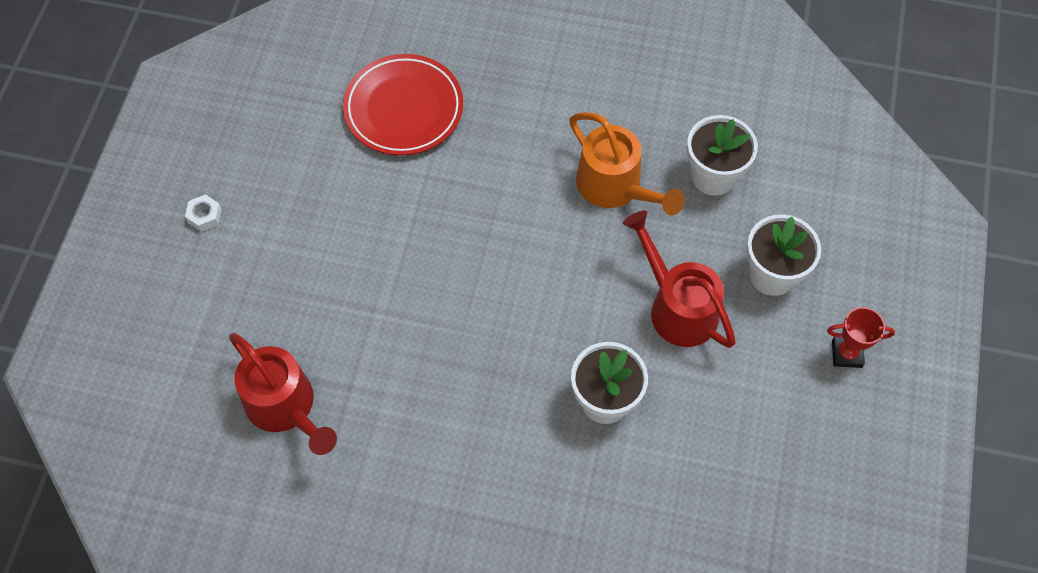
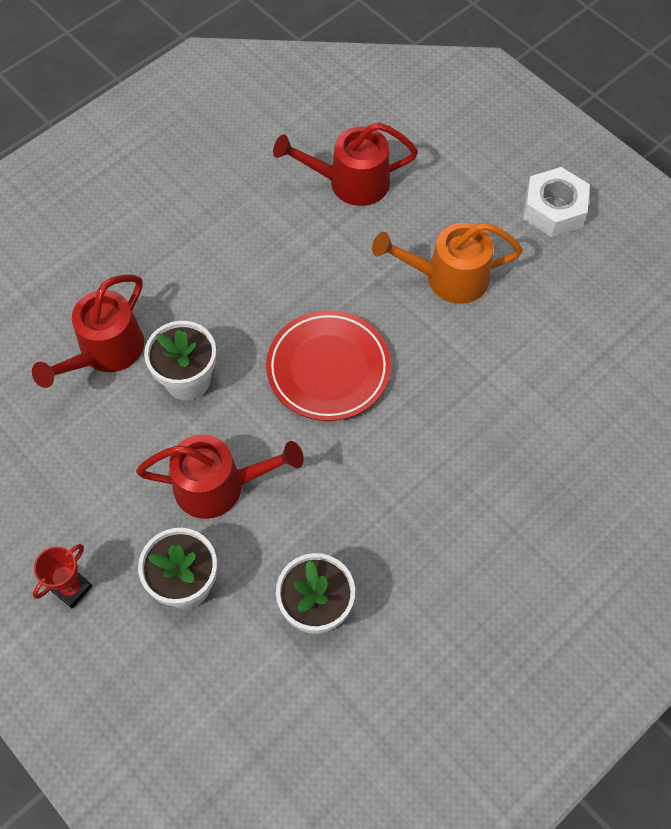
camera: 125 degrees right, 0 degrees up
(204, 216) = (554, 209): white nut -> white nut, size x2.08
(404, 109) = (568, 399): red plate -> red plate (328, 369)
(616, 188) = (365, 517): orange watering can -> orange watering can (447, 278)
(634, 493) = (105, 353): none -> red watering can

